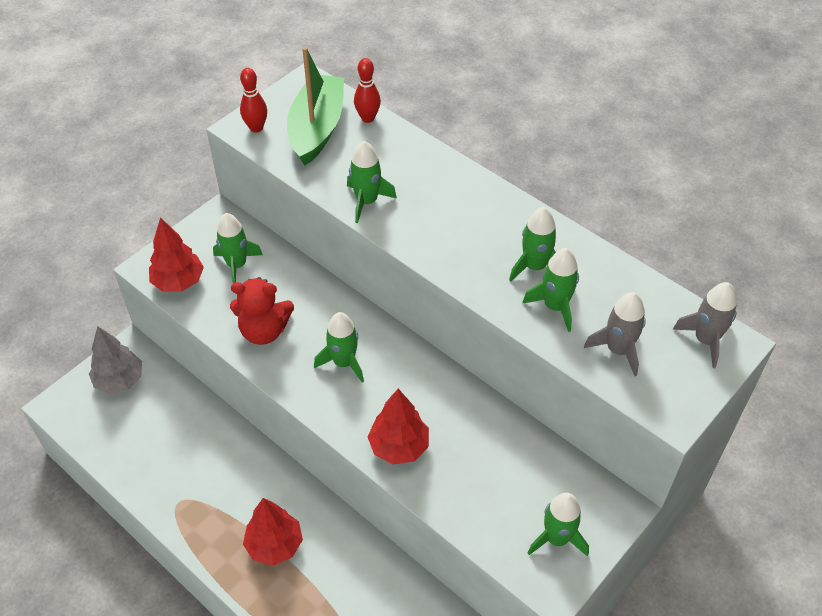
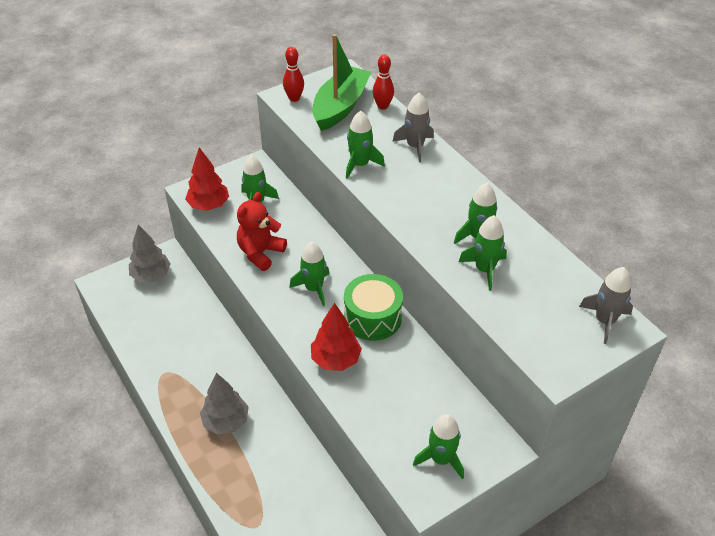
camera: 15 degrees right, 5 degrees down
(264, 331) = (260, 253): red teddy bear -> red teddy bear turned 105 degrees clockwise
(274, 545) = (226, 421): red tree -> grey tree
(424, 383) = (372, 317): none -> green drum
(618, 350) = (526, 313): grey rocket -> grey rocket (415, 146)

